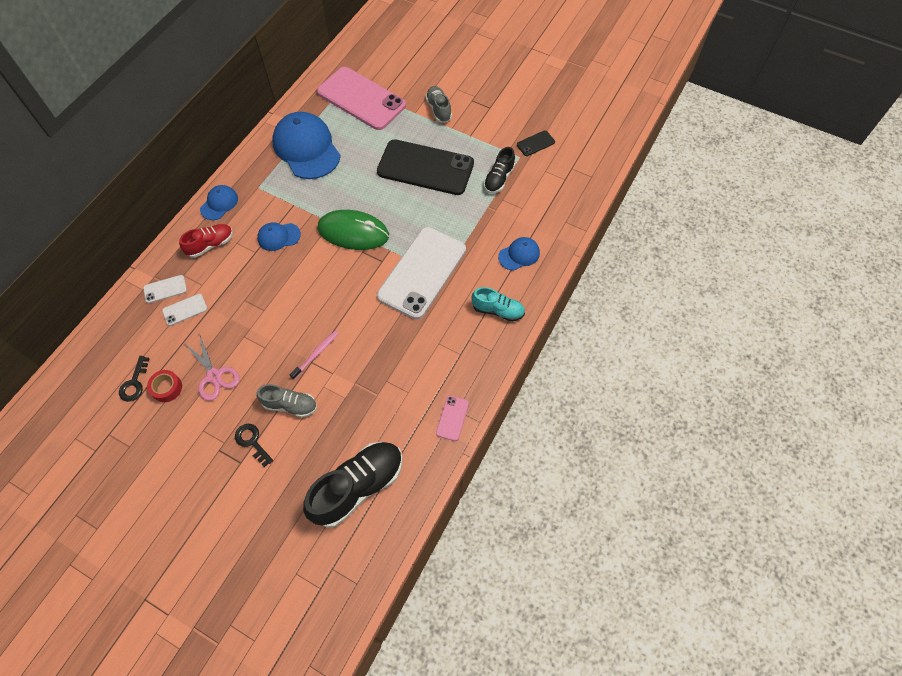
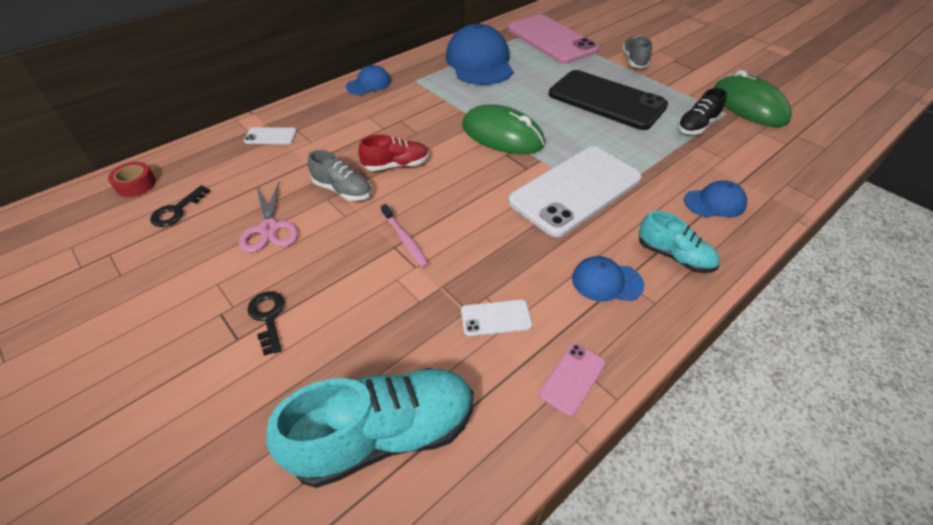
camera: 20 degrees right, 15 degrees down
(167, 388) = (208, 225): red tape -> red tape (136, 185)
(185, 310) = (278, 158): white phone -> white phone (496, 318)
(210, 245) = (340, 112): red shoe -> red shoe (396, 165)
(278, 237) = (416, 121): blue cap -> blue cap (606, 281)
(290, 405) = (342, 288): grey shoe -> grey shoe (343, 190)
(316, 354) = (405, 240): pink toothbrush -> pink toothbrush turned 90 degrees clockwise
(358, 487) = (385, 434): black shoe -> turquoise shoe
(535, 143) = (748, 106): black phone -> green mouse

